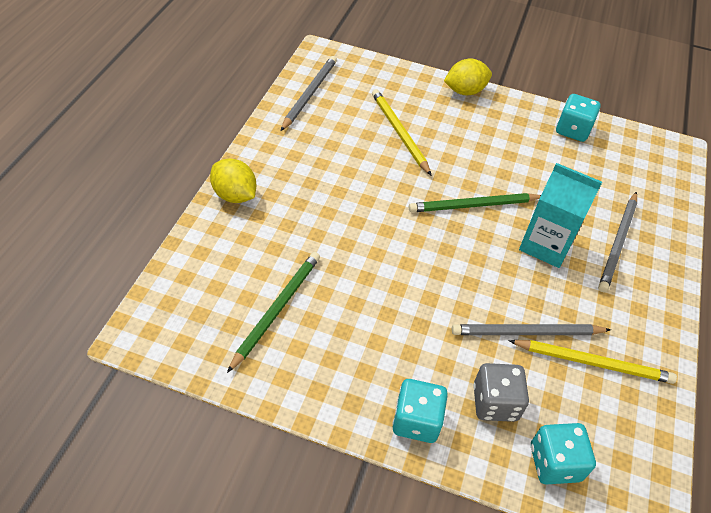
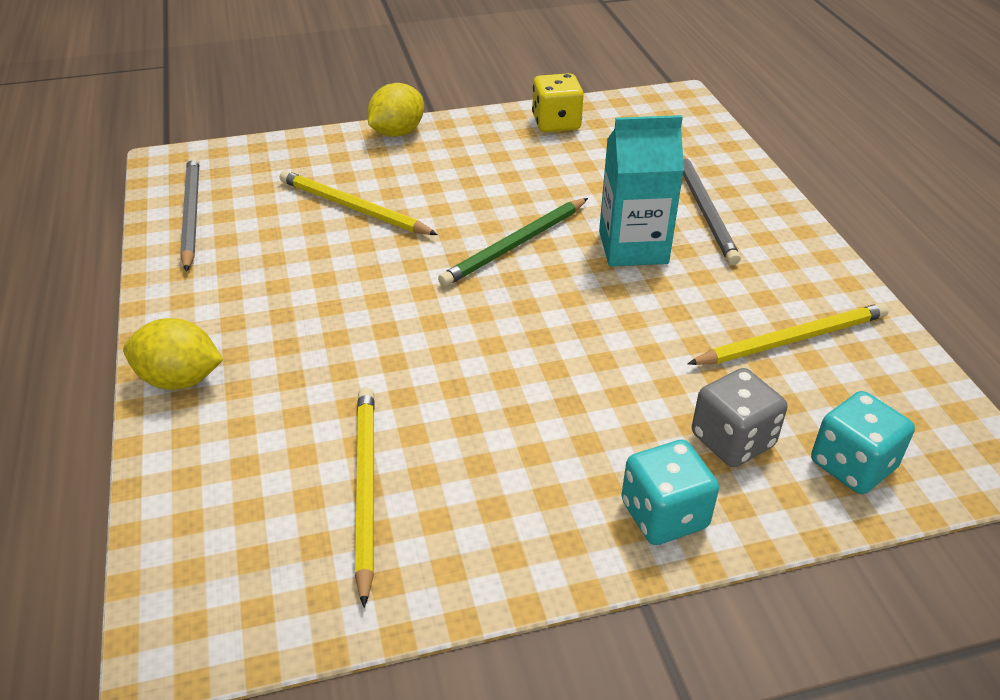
camera: 30 degrees left, 10 degrees down
(276, 310) = (365, 489): green pencil -> yellow pencil
(527, 332) = (697, 346): grey pencil -> none
(572, 130) = (556, 123): turquoise dice -> yellow dice

